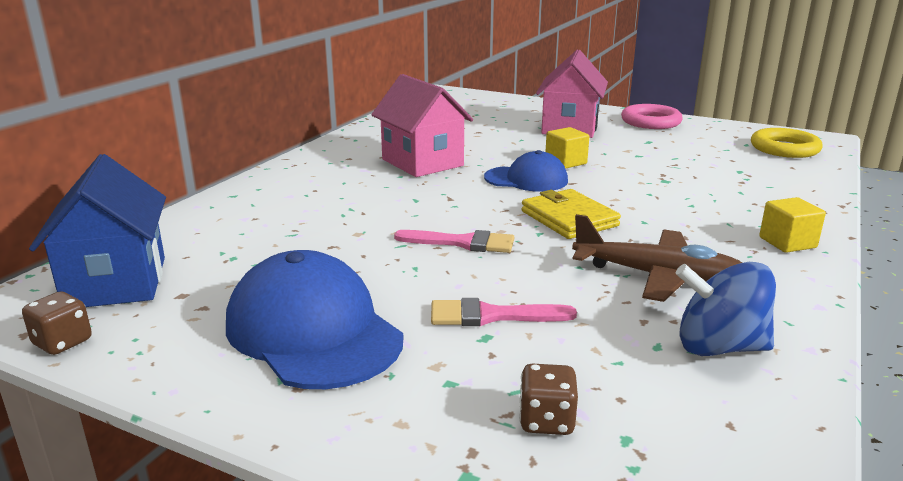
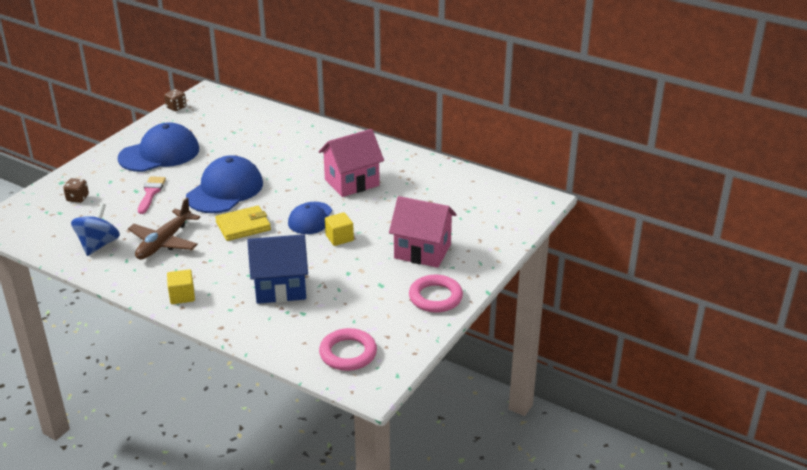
camera: 95 degrees right, 10 degrees up
(116, 282) = (220, 110): blue house -> blue house (280, 288)
(462, 243) = (225, 190): pink brush -> blue cap
(784, 148) = (348, 353): yellow ring -> pink ring

